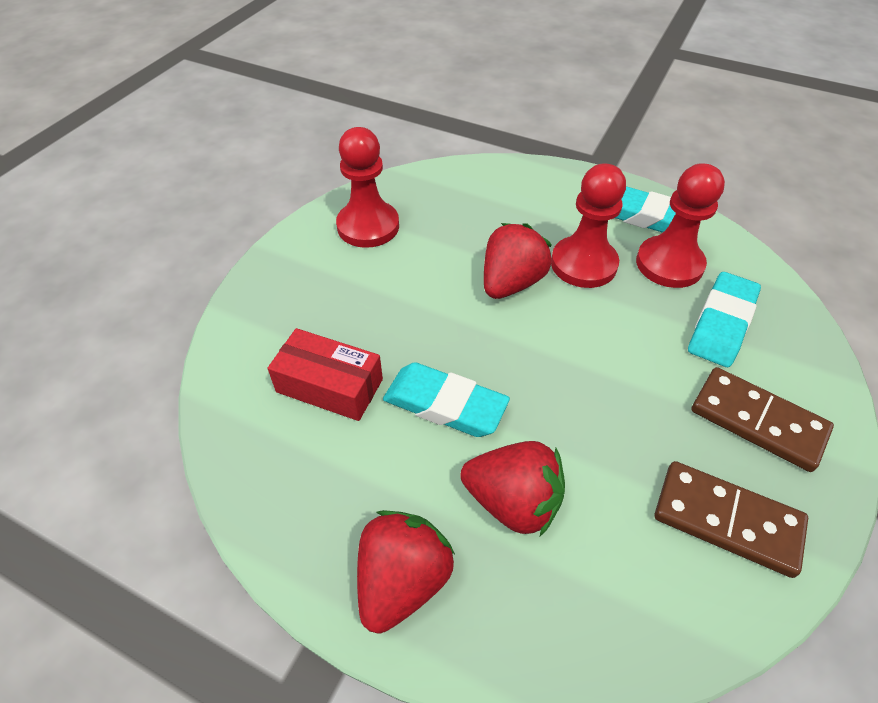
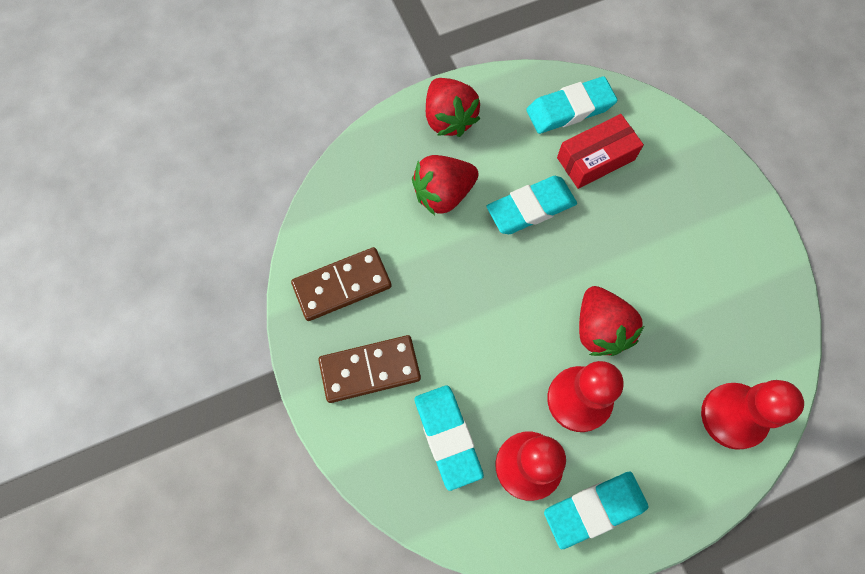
camera: 130 degrees right, 20 degrees up
(277, 450) = (570, 109): none -> turquoise eraser
(368, 226) = (741, 278): red pawn -> red pawn (733, 416)

